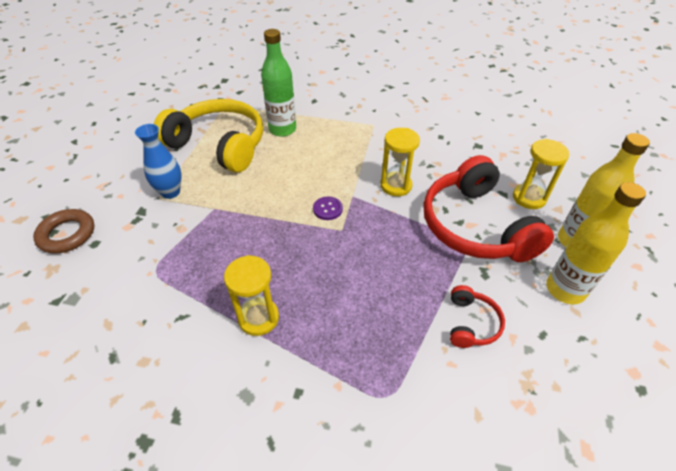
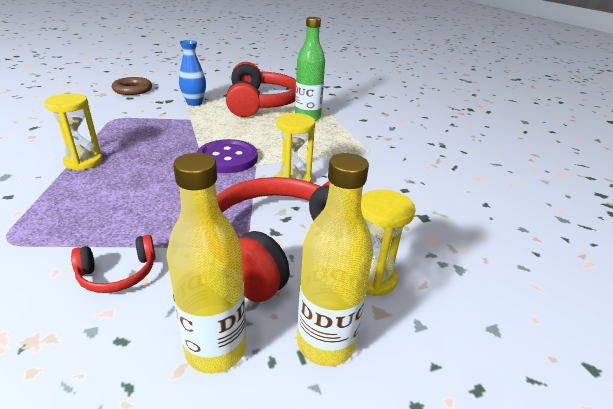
camera: 55 degrees right, 15 degrees down
(219, 145) = (260, 103): yellow headphones -> red headphones
(327, 209) = (227, 158): purple button -> purple button, size x2.03

